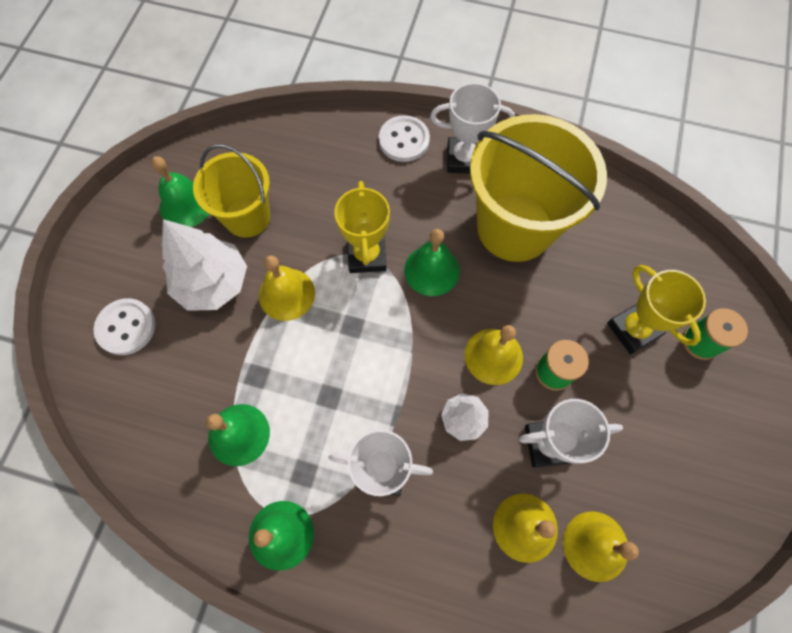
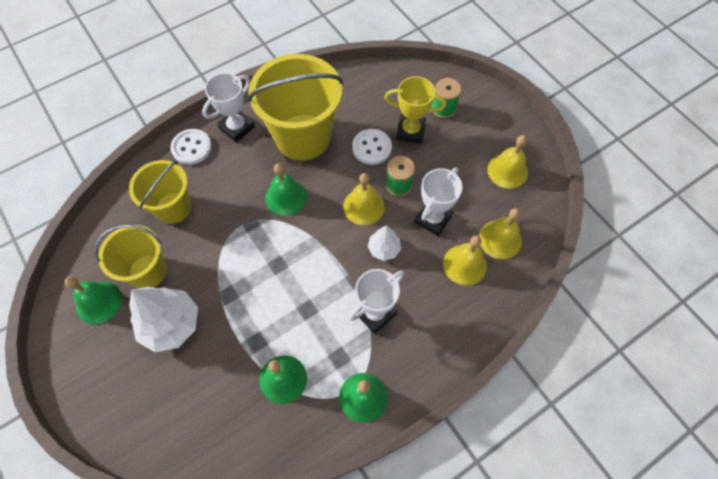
camera: 50 degrees left, 5 degrees down
(126, 327) = (146, 401): white button -> white button (372, 148)
(286, 294) = (222, 286): yellow bell -> yellow bell (507, 171)
(328, 181) = (173, 208): none -> yellow bucket
(367, 255) = (243, 223): yellow trophy -> none

